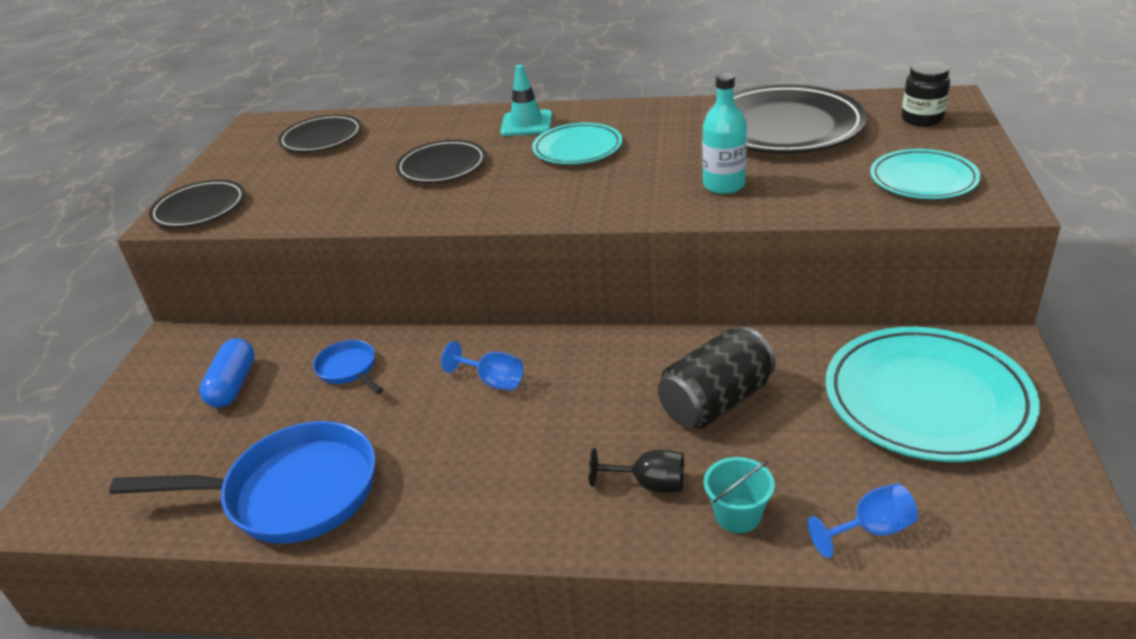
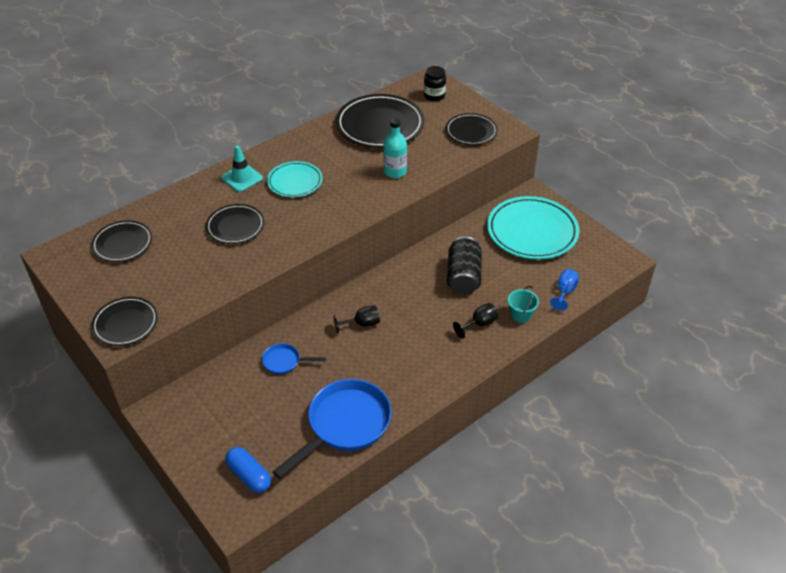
camera: 50 degrees left, 10 degrees up
(233, 385) = (234, 406): blue capsule -> blue capsule (249, 475)
(493, 381) = (362, 324): blue goblet -> black goblet
(923, 179) = (471, 132): turquoise plate -> black plate

